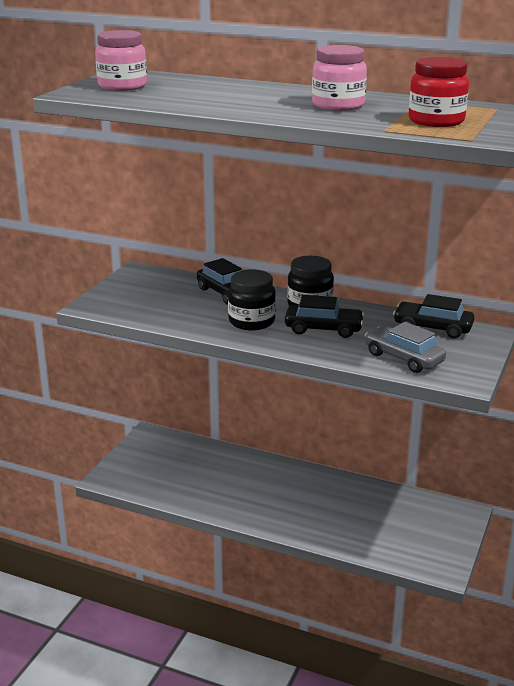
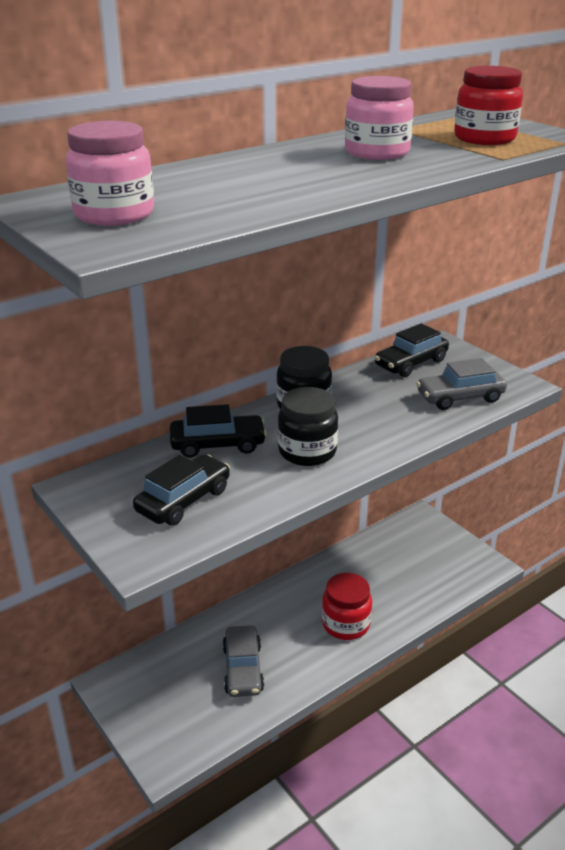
camera: 60 degrees left, 5 degrees up
(205, 480) = (243, 669): none -> grey car
(290, 511) = (345, 624): none -> red jar
(323, 329) = (364, 416): black car -> black car (183, 500)

